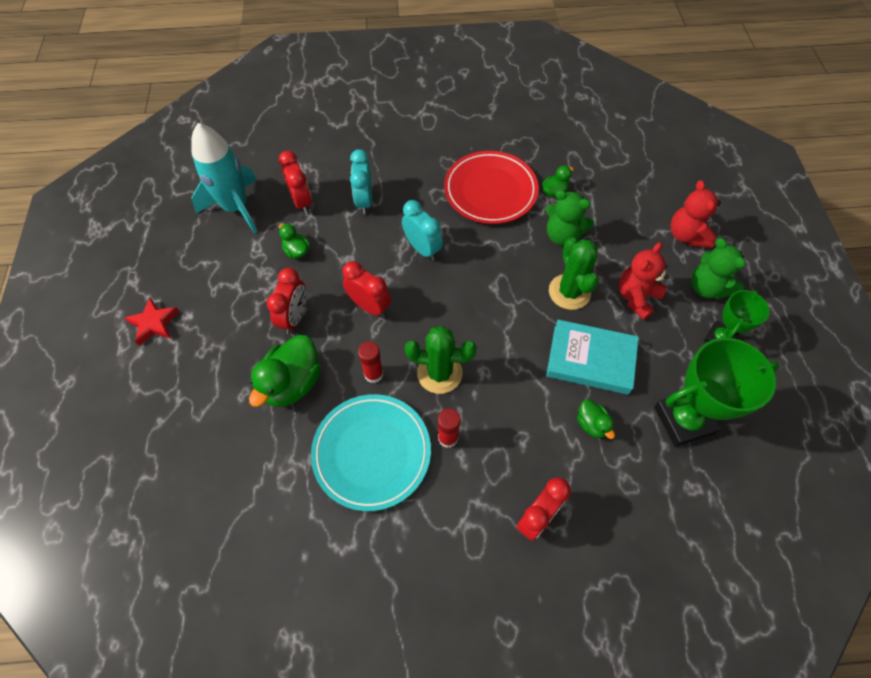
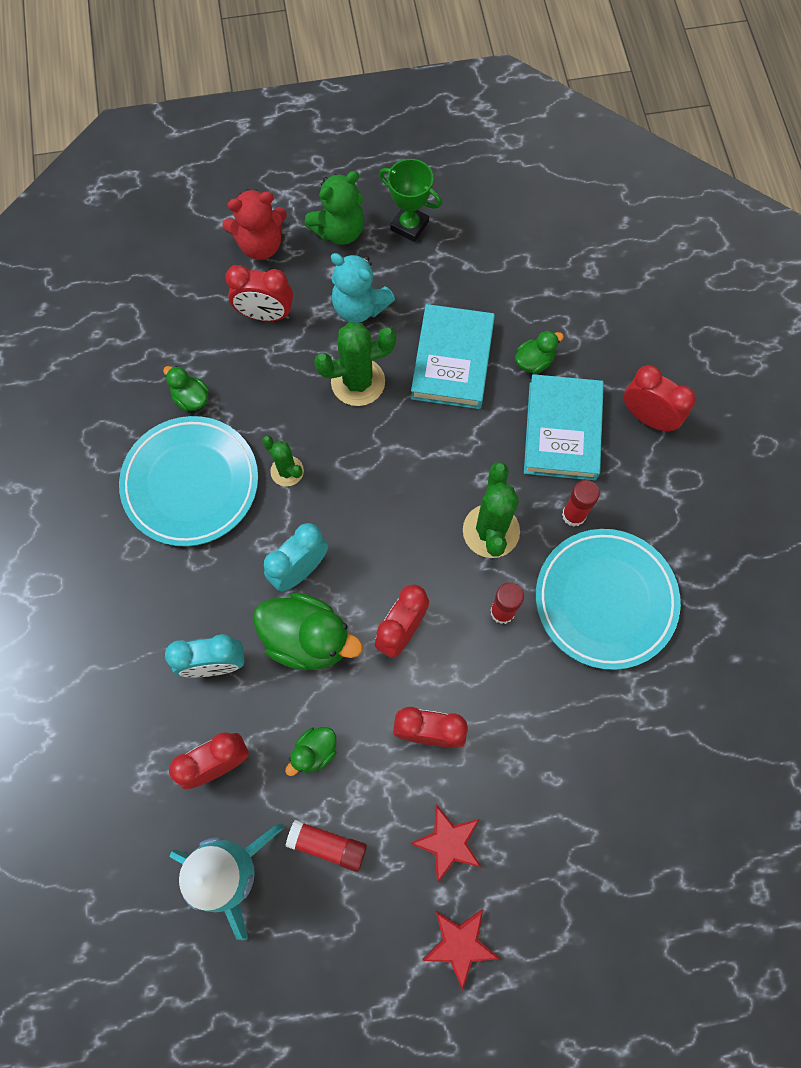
camera: 95 degrees left, 10 degrees up
(219, 322) = (448, 843): none -> red star
(237, 255) = (327, 845): none -> red glue stick
(292, 383) = (528, 715): green duck -> green duck (308, 639)
(490, 191) = (191, 483): red plate -> turquoise plate
(497, 244) = (287, 471): none -> green cactus
(525, 439) = (562, 431): none -> turquoise book
(562, 235) = (268, 389): green teddy bear -> none
(625, 236) = (265, 315): none -> red clock
(636, 297) = (359, 307): red teddy bear -> turquoise teddy bear
(683, 420) = (516, 271): green trophy -> none

